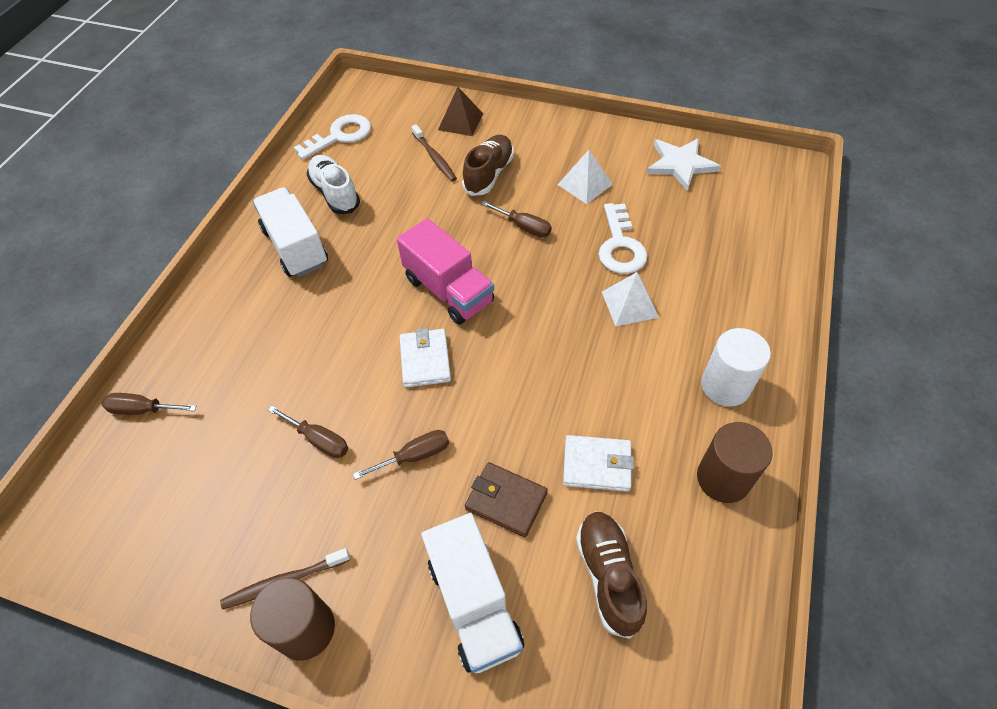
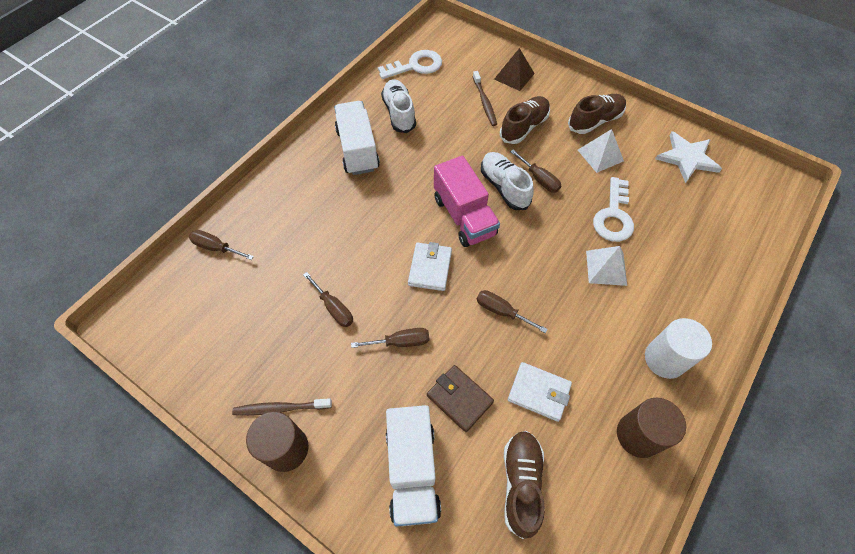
camera: 15 degrees right, 5 degrees up
(486, 246) = (504, 187): none -> white shoe
(525, 386) = (501, 311): none -> brown screwdriver
(567, 149) = (595, 121): none -> brown shoe

